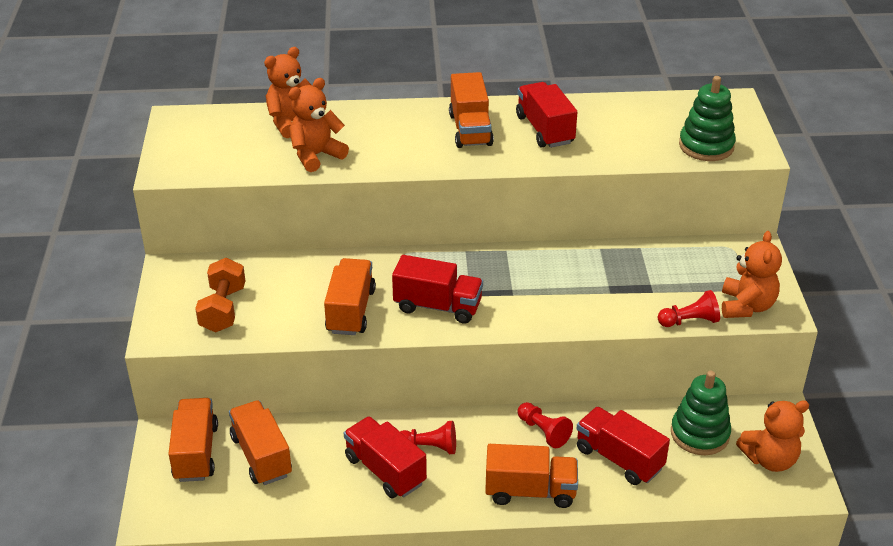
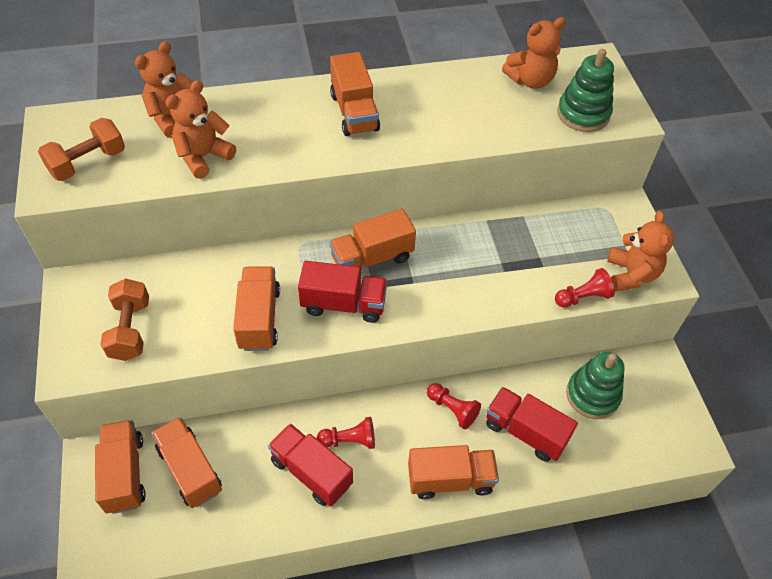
camera: 10 degrees left, 15 degrees up
(206, 153) = (88, 163): none -> orange dumbbell
(473, 271) = (372, 258): none -> orange truck
(545, 130) = (427, 106): red truck -> none
(770, 459) = (658, 416): orange teddy bear -> orange teddy bear (530, 80)

